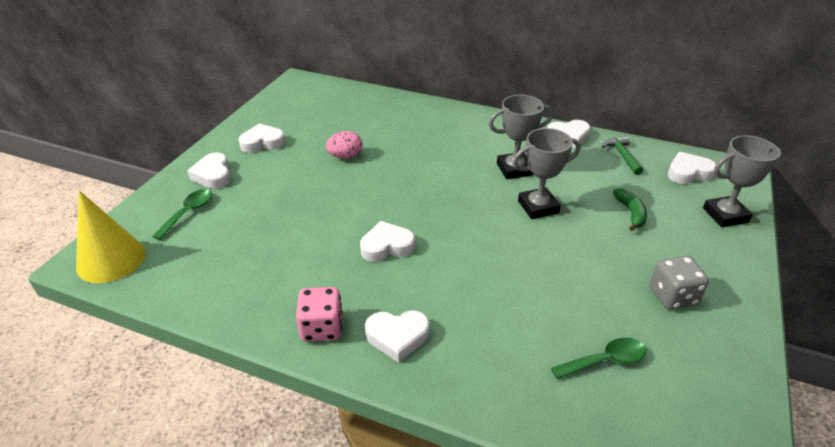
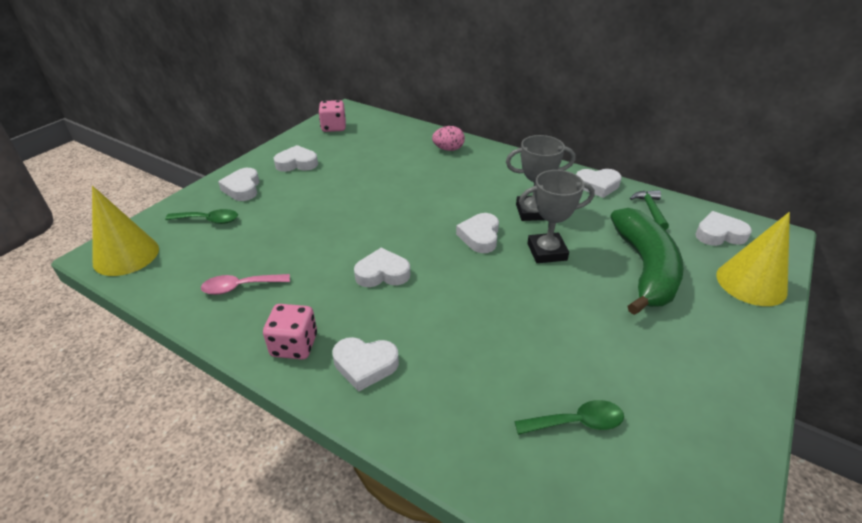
camera: 10 degrees right, 0 degrees up
(188, 212) = (209, 220): green spoon -> green spoon turned 60 degrees clockwise
(246, 277) = (240, 287): none -> pink spoon
(289, 100) = (334, 127): none -> pink dice
(345, 156) = (369, 183): pink egg -> pink egg (448, 149)
(471, 199) = (480, 236): none -> white heart
(631, 213) = (645, 269): green banana -> green banana, size x2.29
(672, 296) = (670, 362): grey dice -> none
(725, 215) = (751, 283): grey trophy -> yellow cone

